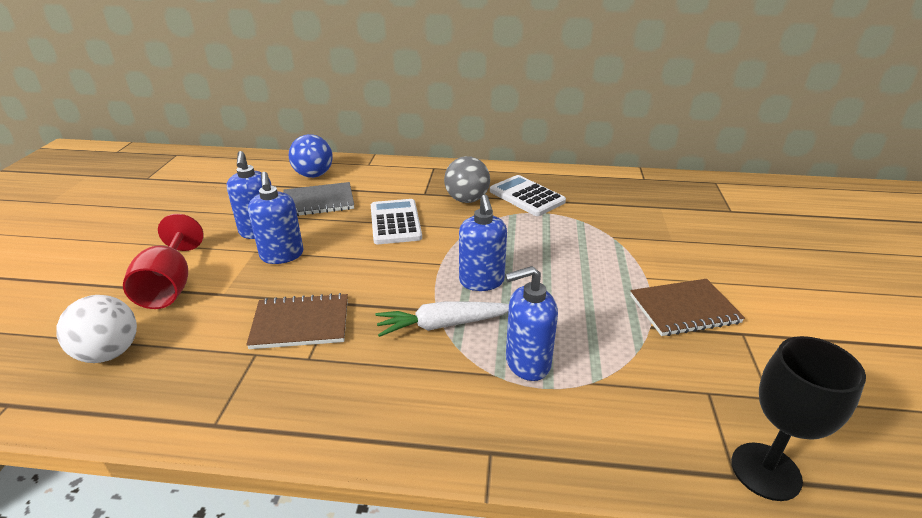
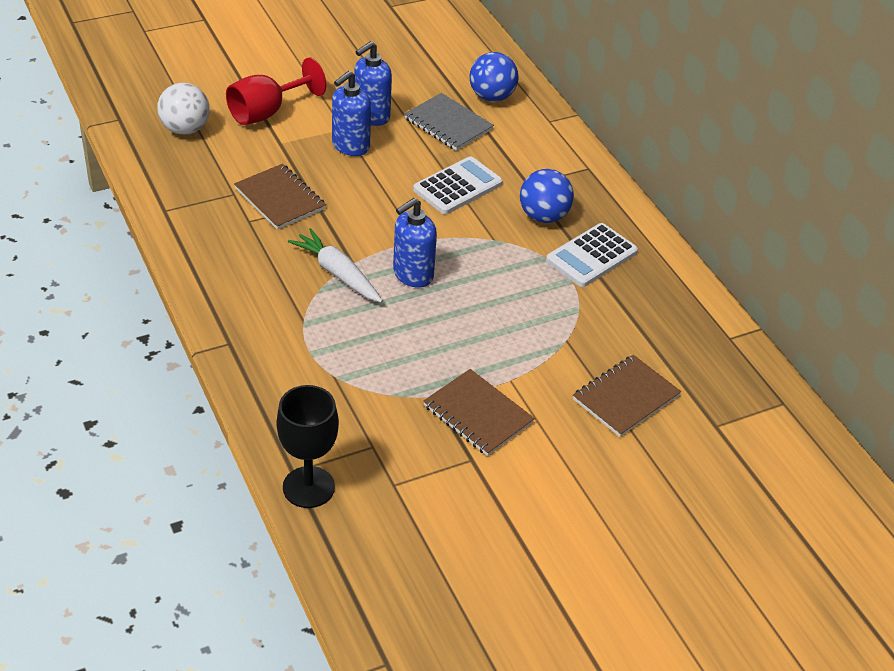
camera: 55 degrees right, 10 degrees up
(467, 200) = (543, 216): grey ball -> blue ball
(526, 196) = (591, 256): white calculator -> white calculator turned 150 degrees counterclockwise
(527, 363) = (329, 334): blue soap dispenser -> none
(689, 234) = (626, 398): none -> brown notebook

